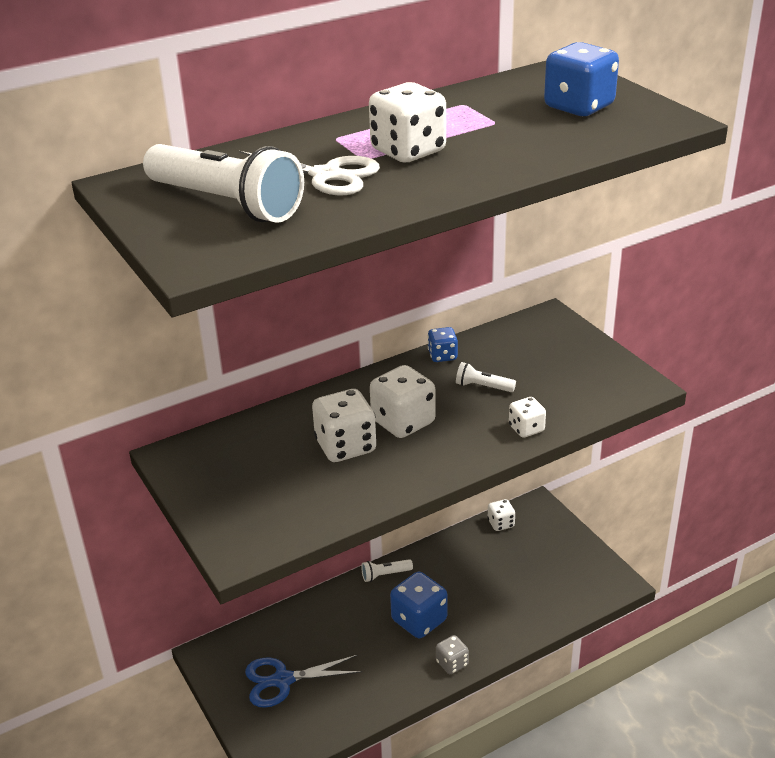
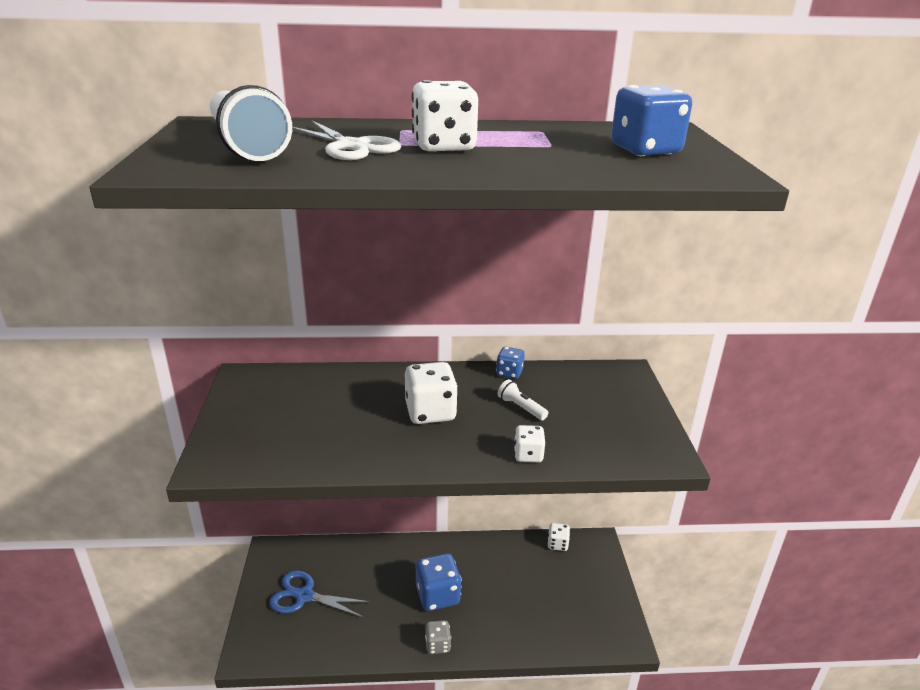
camera: 25 degrees right, 5 degrees down
(345, 446) = (368, 414): white dice -> none
(385, 575) = (438, 547): white flashlight -> none

